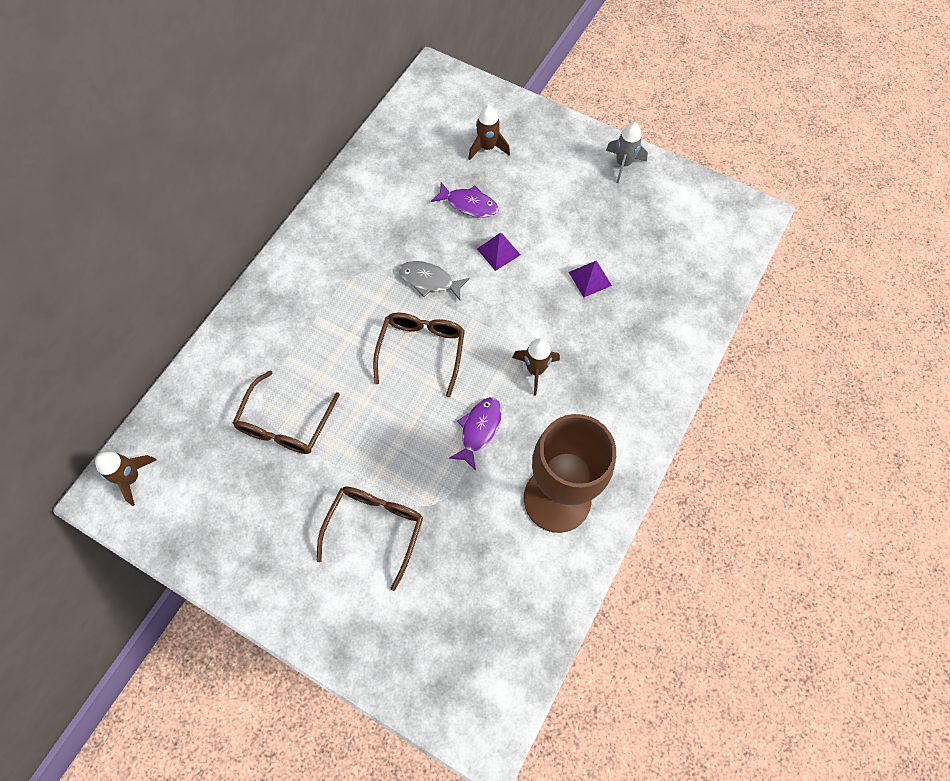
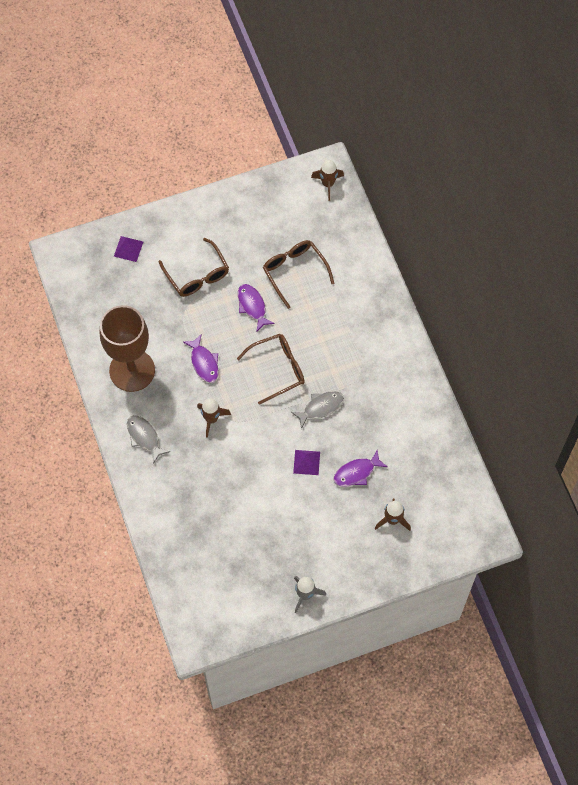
camera: 130 degrees right, 0 degrees up
(366, 434) = (252, 306): none -> purple fish
(421, 351) = (277, 369): brown glasses -> brown glasses turned 75 degrees counterclockwise
(590, 278) = (241, 499): purple pyramid -> purple pyramid (128, 249)
(617, 419) = (144, 437): none -> grey fish

